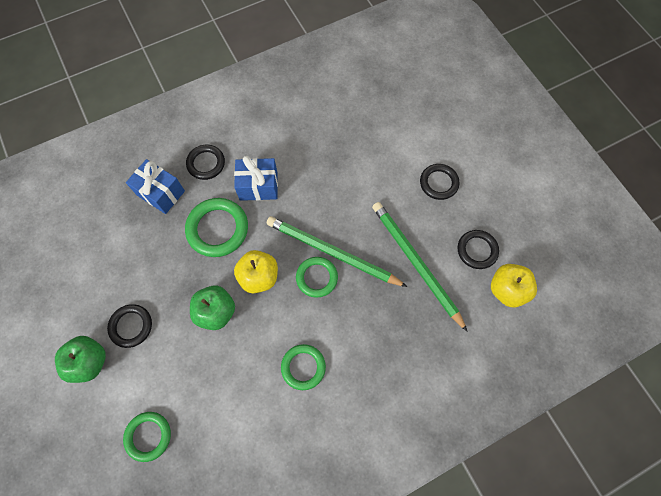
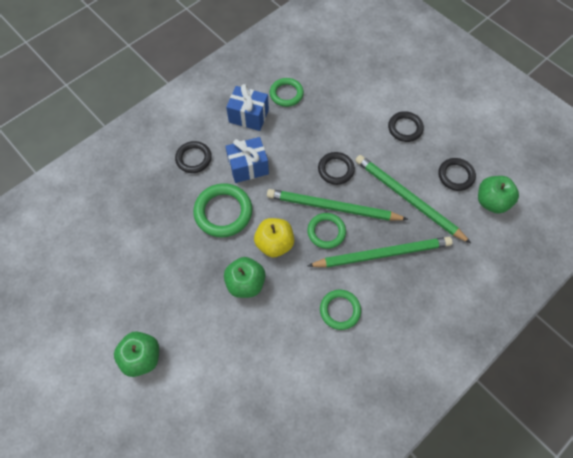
camera: 15 degrees left, 5 degrees down
(131, 326) = (171, 316): black ring -> black ring (336, 169)
(148, 436) = (219, 407): green ring -> green ring (286, 94)
(161, 193) = (160, 194): blue gift -> blue gift (248, 116)
(368, 317) = (382, 254): none -> green pencil
(507, 290) = (491, 201): yellow apple -> green apple

